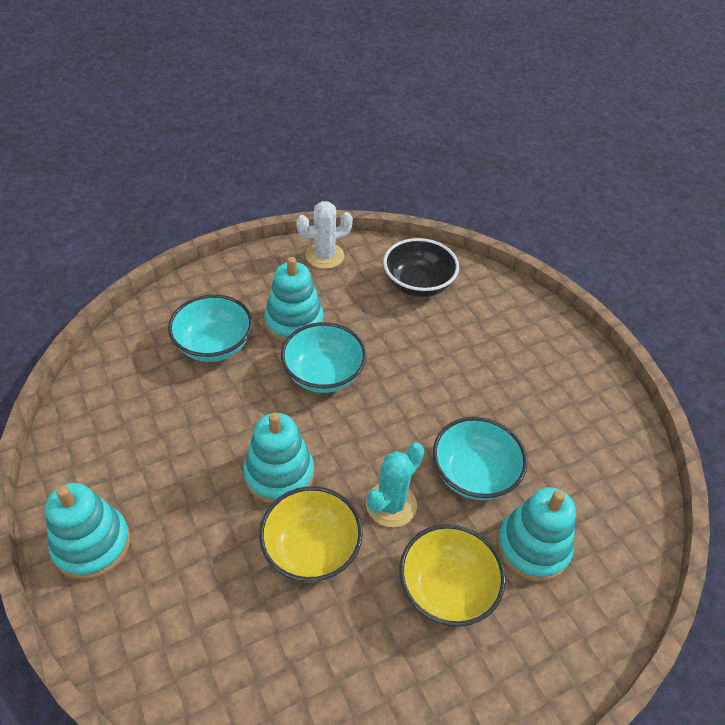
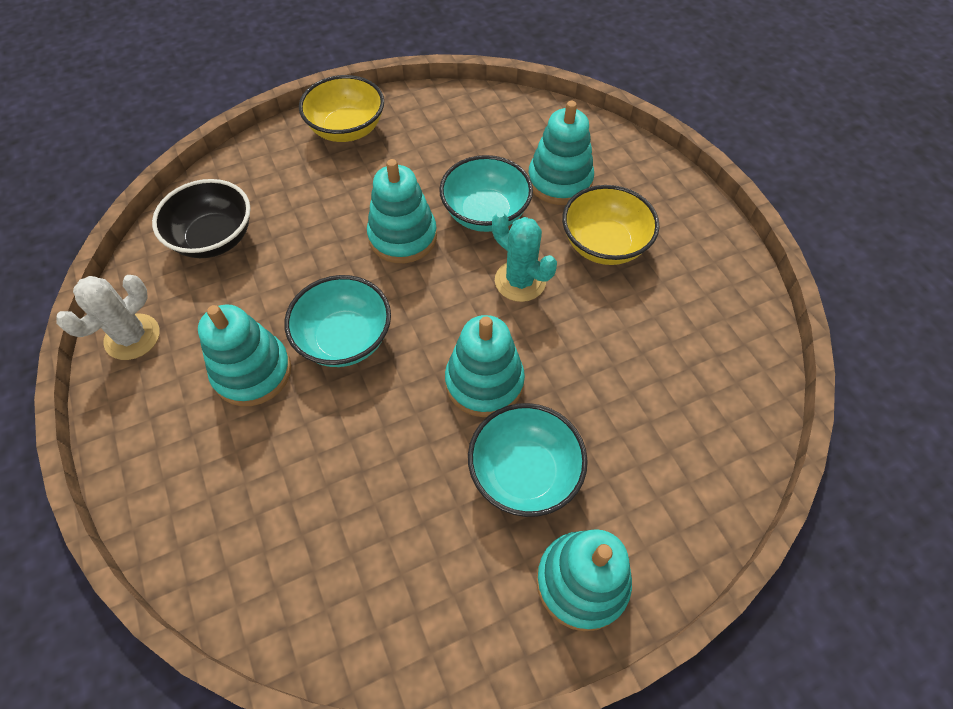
camera: 85 degrees left, 10 degrees up
(214, 345) = (277, 469): turquoise bowl -> turquoise bowl (524, 473)
(311, 549) = (572, 350): yellow bowl -> yellow bowl (347, 129)
(324, 256) = (132, 337): white cactus -> white cactus turned 60 degrees clockwise
(435, 407) = (403, 237): none -> turquoise stacking toy

